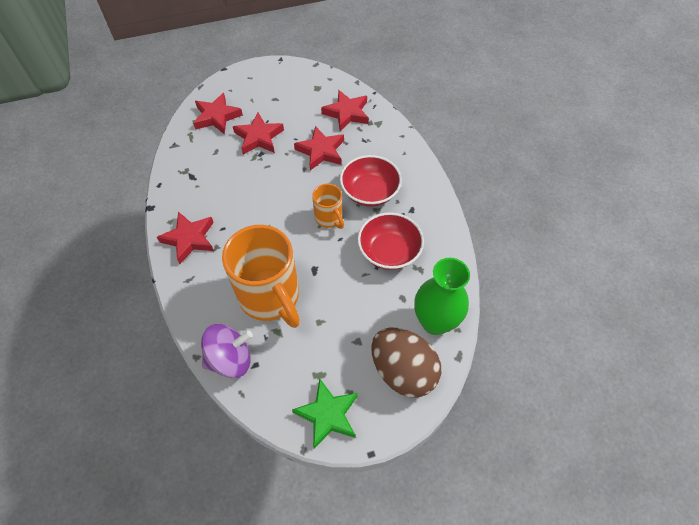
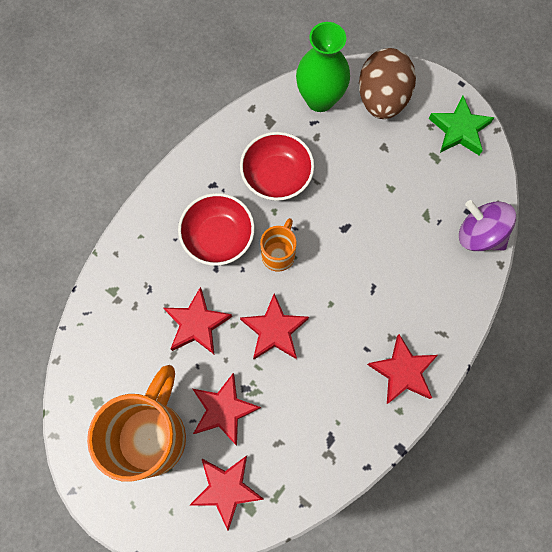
camera: 125 degrees left, 15 degrees up
(270, 297) = (401, 245): orange mug -> orange mug (152, 434)
(347, 113) = (119, 336): red star -> red star (274, 330)

